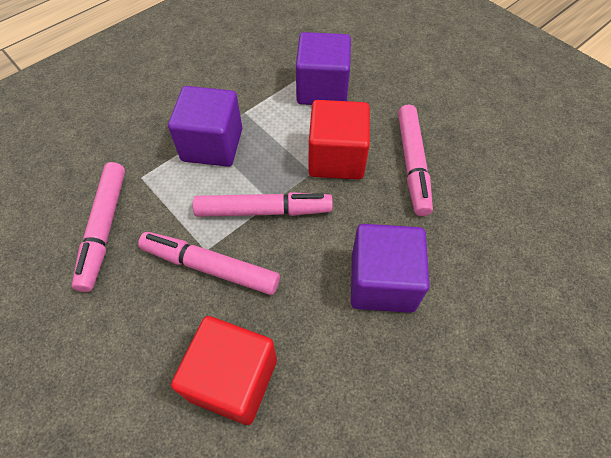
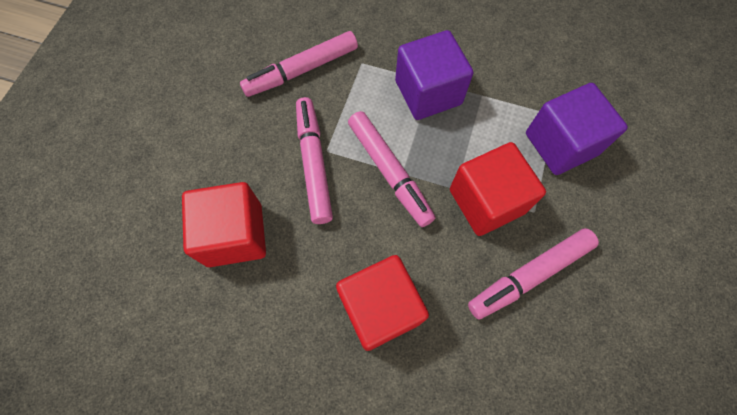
camera: 60 degrees right, 10 degrees up
(382, 282) = (380, 308): purple cube -> red cube

